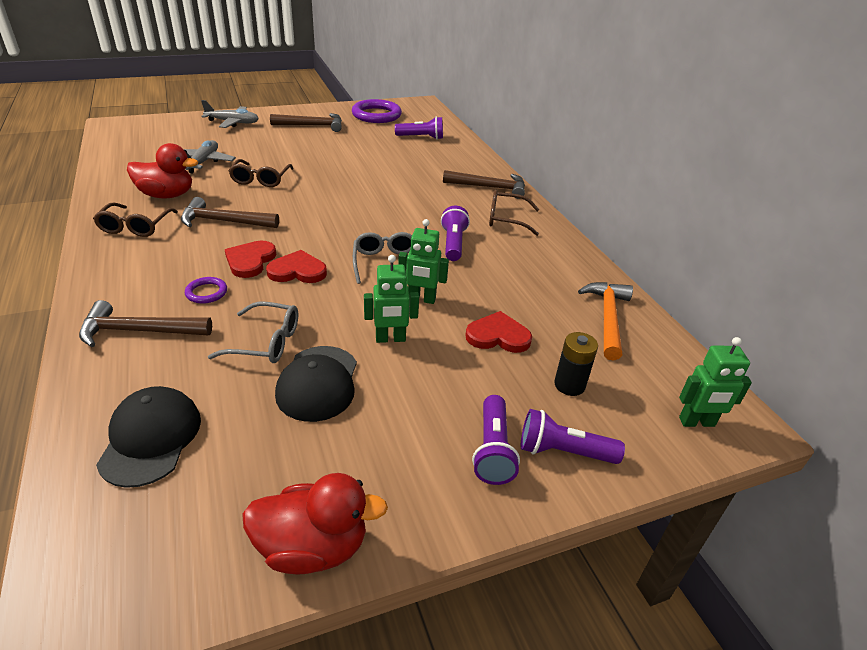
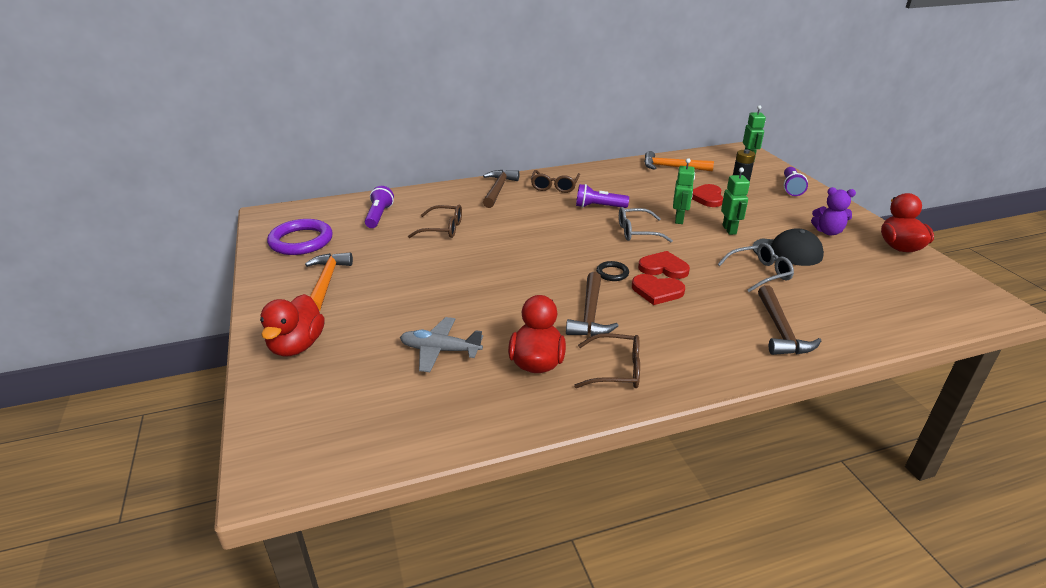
camera: 85 degrees left, 5 degrees down
(151, 438) = (875, 304): black cap -> none
(206, 292) = (713, 306): purple ring -> none
(233, 122) = (297, 346): grey plane -> red duck
(260, 179) = (489, 303): brown glasses -> brown glasses (443, 229)
(266, 342) = (759, 273): grey glasses -> grey glasses turned 60 degrees clockwise
(294, 239) = (612, 273): none -> black ring
(297, 271) = (663, 268): red heart -> red heart turned 105 degrees clockwise
(312, 126) = (326, 282): brown hammer -> orange hammer
(380, 453) = (828, 232): none -> purple teddy bear
(493, 450) = (803, 204): purple flashlight -> none

